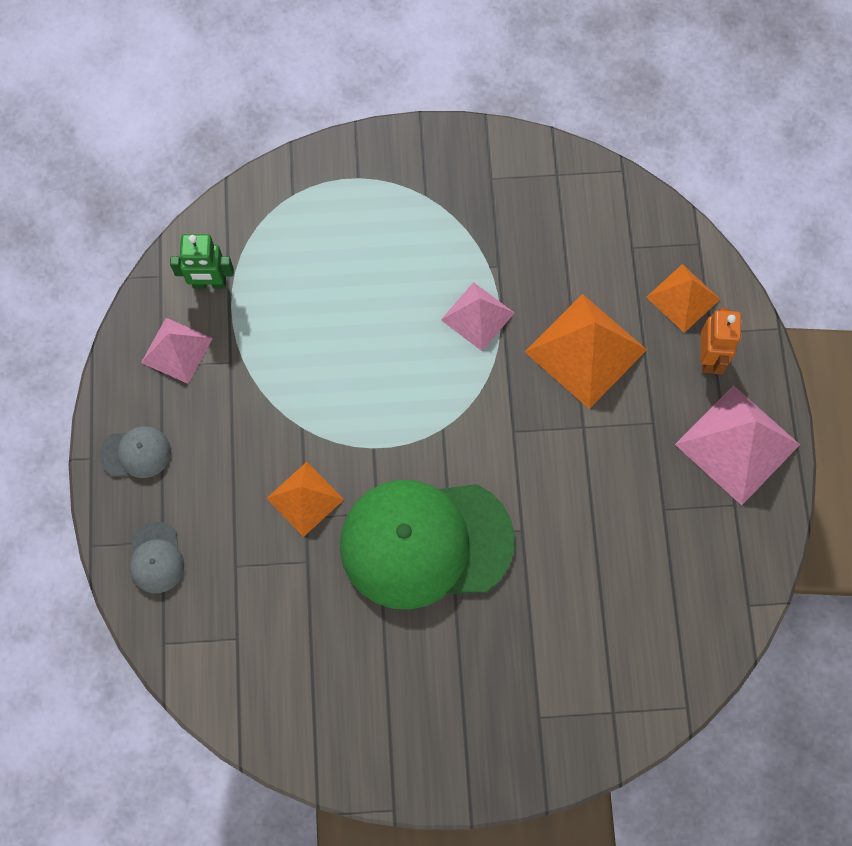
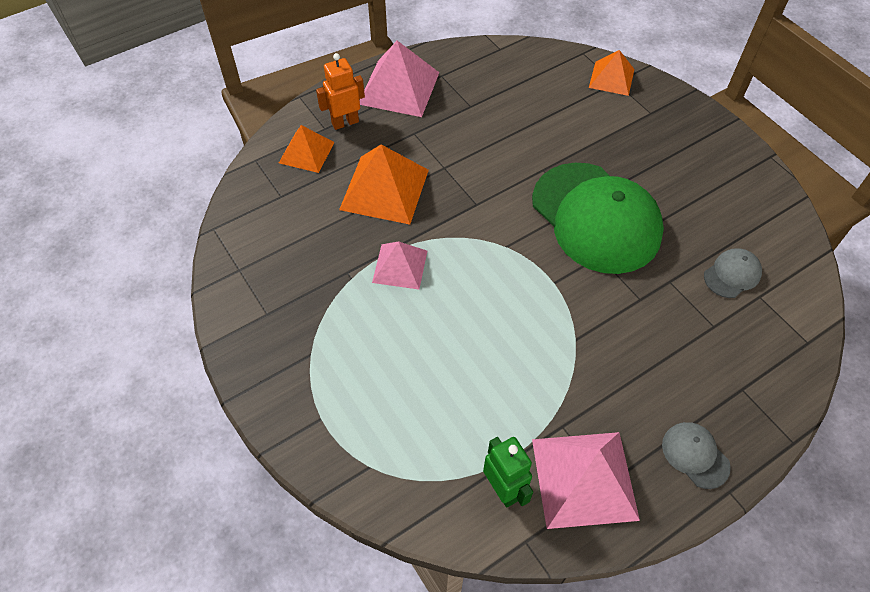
camera: 120 degrees left, 15 degrees down
(156, 557) = (757, 386): grey cap -> grey cap (732, 274)
(177, 350) = (584, 478): pink pyramid -> pink pyramid, size x1.63
(305, 499) = (627, 307): orange pyramid -> orange pyramid (611, 78)

